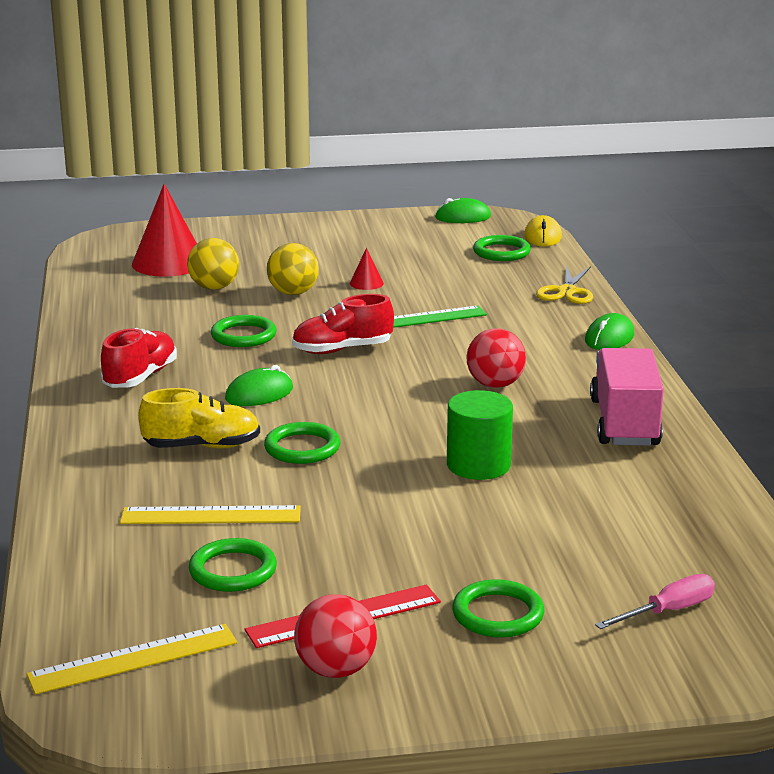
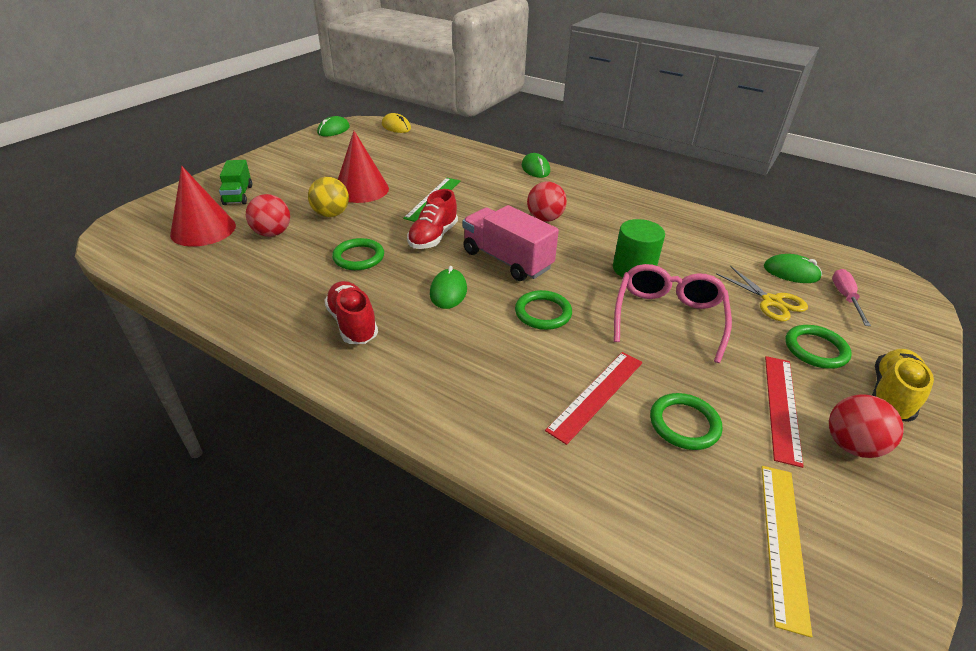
camera: 50 degrees left, 15 degrees up
(202, 446) = (492, 349): yellow shoe -> yellow shoe (891, 395)
(211, 516) = (596, 395): yellow ruler -> red ruler
(214, 287) = (272, 233): yellow ball -> red ball
(248, 246) = (238, 195): none -> green truck
(366, 283) = (361, 189): red cone -> red cone, size x2.24
(409, 512) = (668, 318): none -> pink glasses
(501, 252) = (394, 142): green ring -> none
(567, 292) = (468, 152): yellow scissors -> yellow scissors (771, 302)
(624, 423) = (632, 210): pink truck -> pink truck (507, 260)
(666, 561) = (791, 272): none -> green mouse

